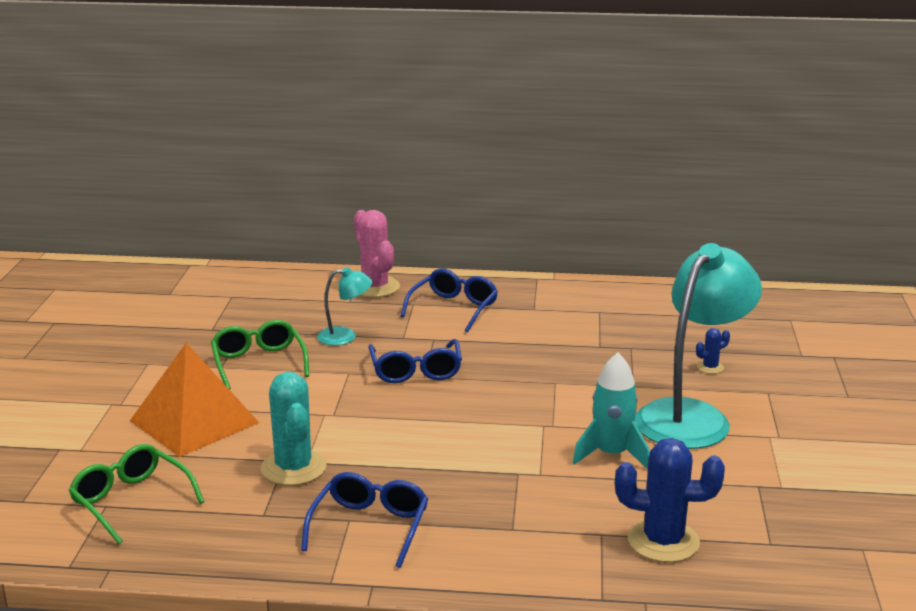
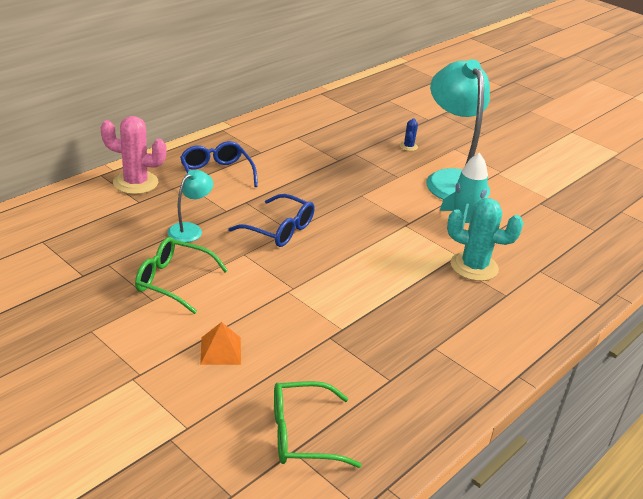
camera: 55 degrees left, 10 degrees up
(194, 421) = (221, 350): orange pyramid -> orange pyramid, size x0.46
(293, 468) = (344, 338): turquoise cactus -> turquoise cactus (474, 267)
(369, 527) = (452, 344): blue glasses -> none
(663, 541) = (565, 257): blue cactus -> none

